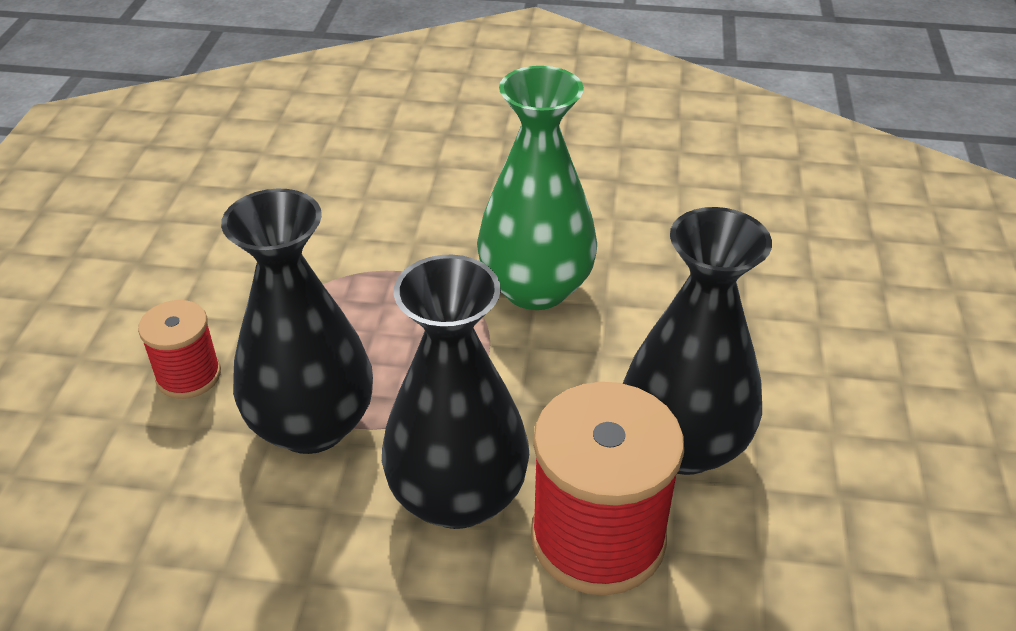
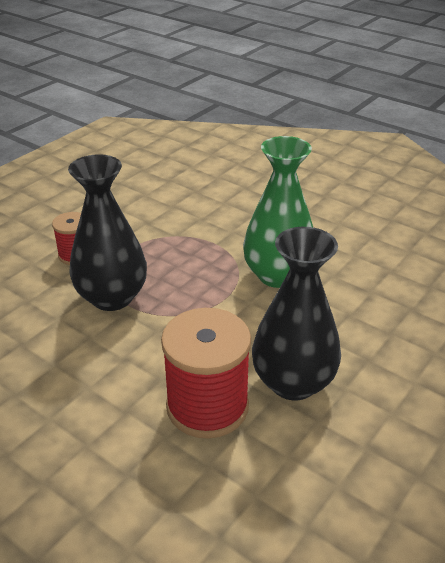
camera: 30 degrees right, 5 degrees down
(457, 496) = (153, 357): black vase -> none

